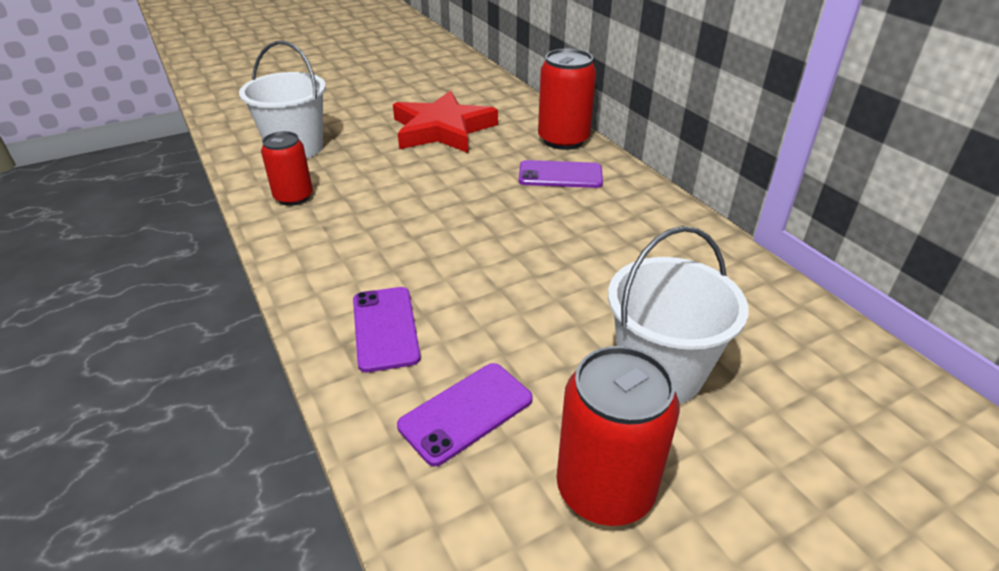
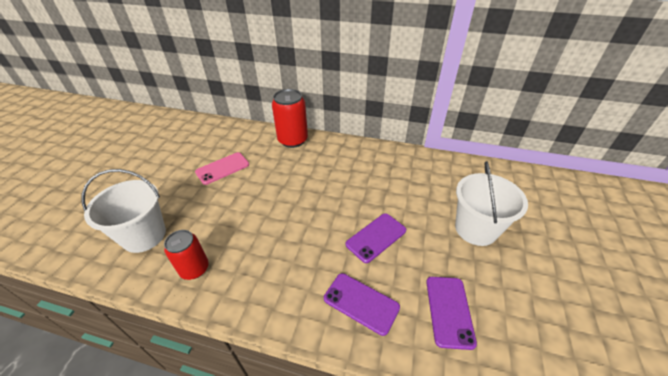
camera: 45 degrees left, 5 degrees up
(442, 129) = (222, 168): red star -> pink phone
(560, 175) = (318, 160): purple phone -> purple phone (376, 237)
(605, 489) = (527, 294): red can -> none

